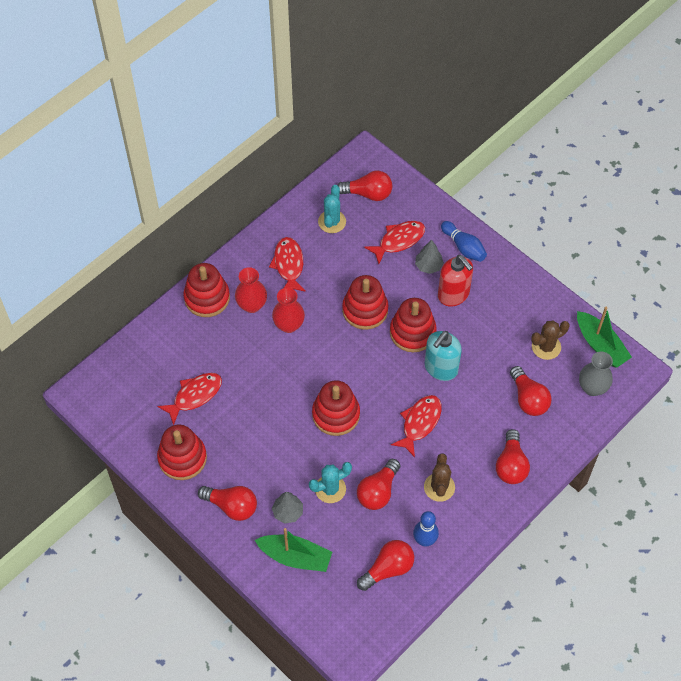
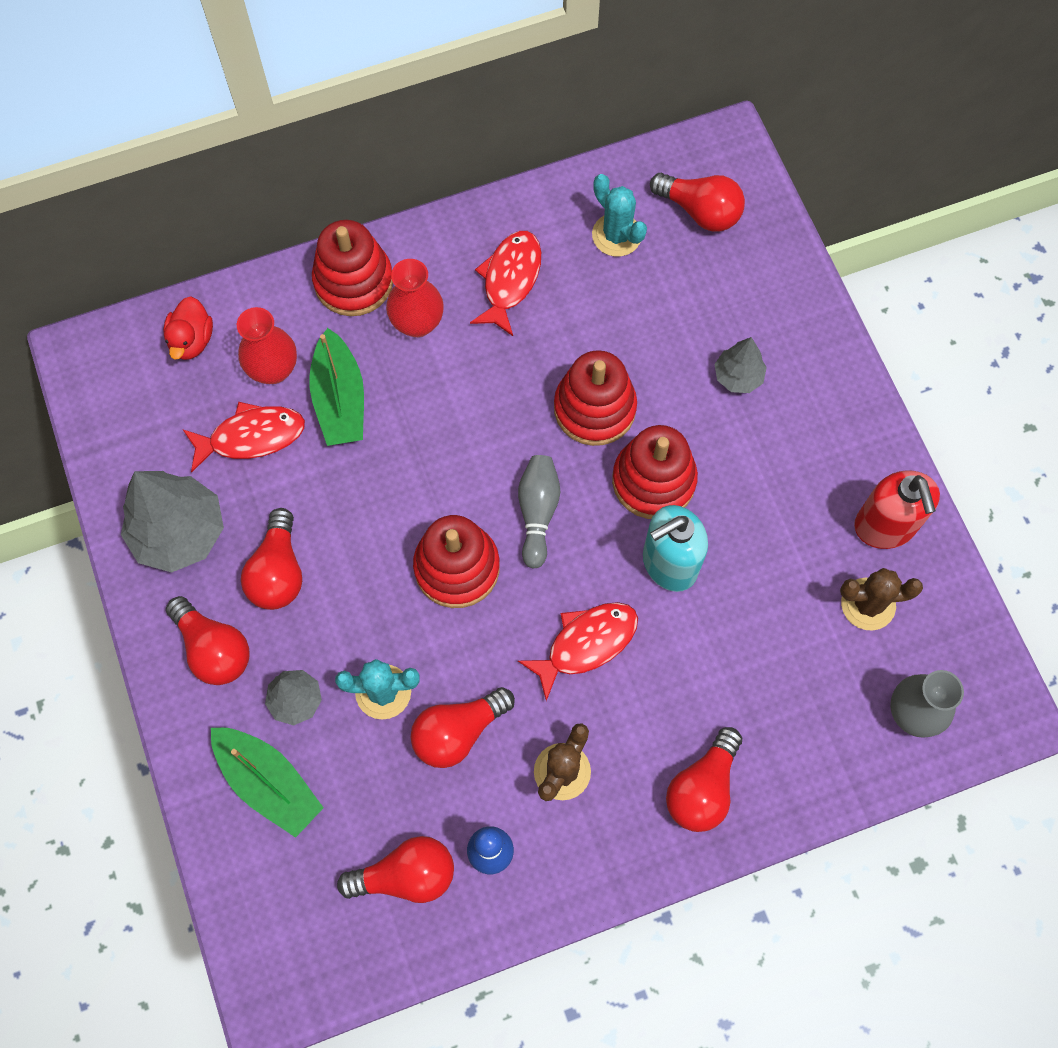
camera: 25 degrees right, 10 degrees up
(136, 361) = (192, 340): none -> red duck
(182, 458) = (179, 533): red stacking toy -> grey tree
(289, 325) = (459, 382): red vase -> red vase (273, 369)
(332, 222) = (616, 235): turquoise cactus -> turquoise cactus turned 75 degrees counterclockwise
(363, 371) = (537, 513): none -> grey bowling pin
(398, 241) = (710, 312): red fish -> none
(453, 294) = (755, 444): red soap dispenser -> red soap dispenser (885, 526)
(464, 247) = (814, 368): blue bowling pin -> none
(528, 399) = (791, 683): red light bulb -> red light bulb (278, 572)
(600, 345) = (965, 642): green boat -> green boat (340, 399)

